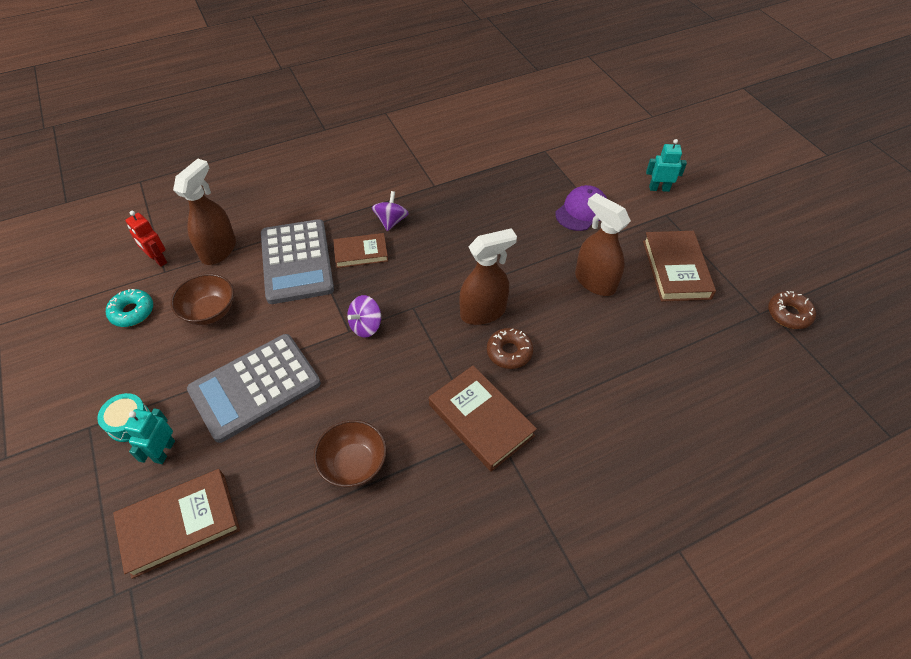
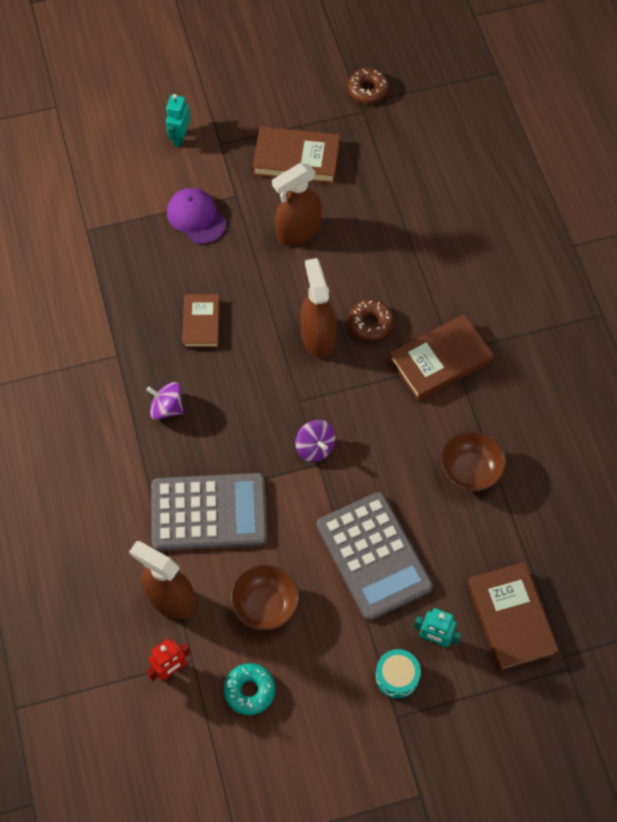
camera: 80 degrees left, 10 degrees up
(361, 253) = (210, 444): brown book -> brown book (201, 323)

